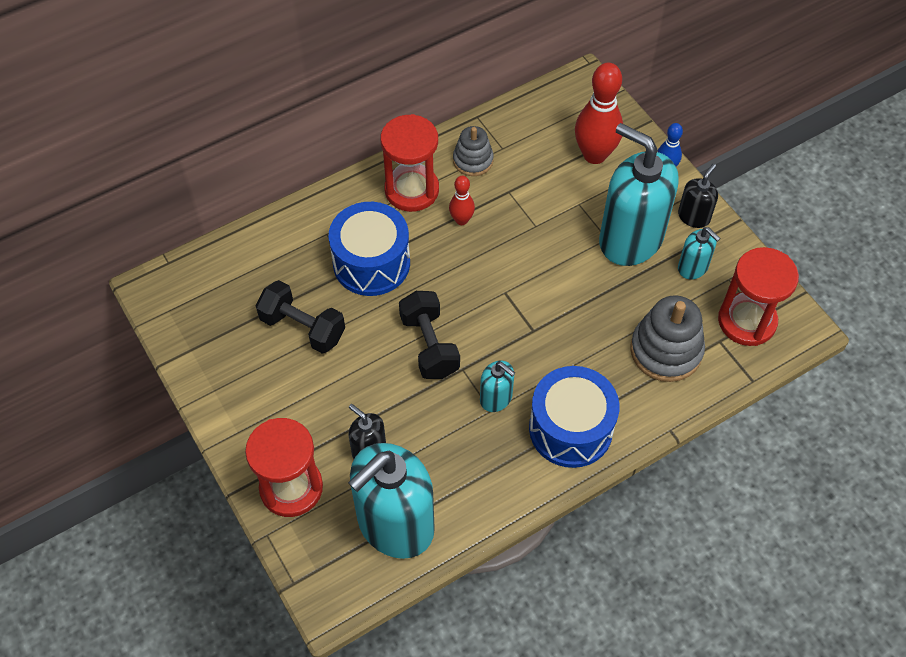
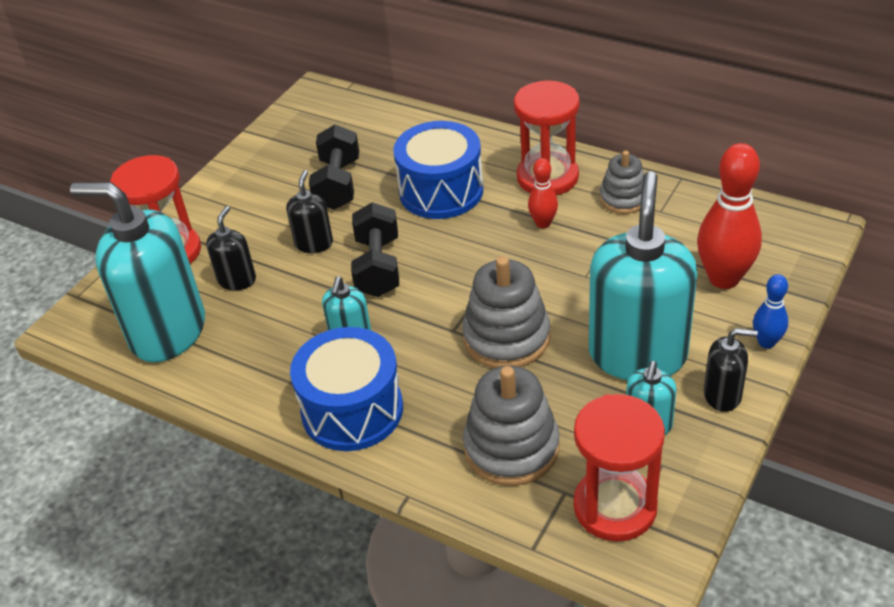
camera: 65 degrees right, 15 degrees down
(366, 376) = (314, 243): none -> black soap dispenser
(429, 345) = (378, 267): black dumbbell -> black dumbbell turned 45 degrees counterclockwise
(563, 302) = (506, 337): none -> grey stacking toy

